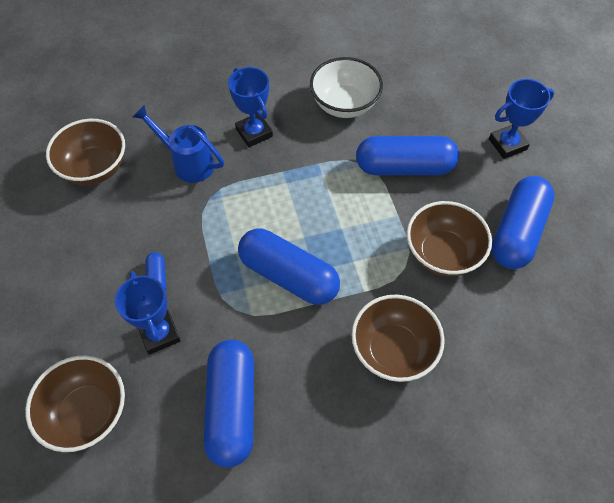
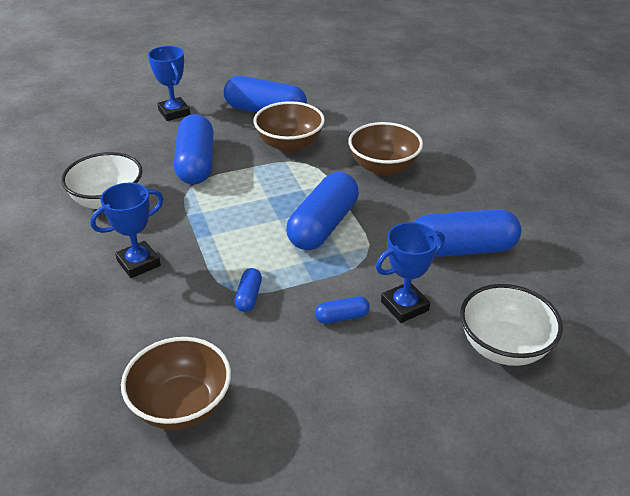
camera: 95 degrees left, 20 degrees down
(87, 413) = (503, 347): brown bowl -> white bowl
(187, 162) = (178, 314): blue watering can -> none
(197, 210) = (249, 296): none -> blue capsule

